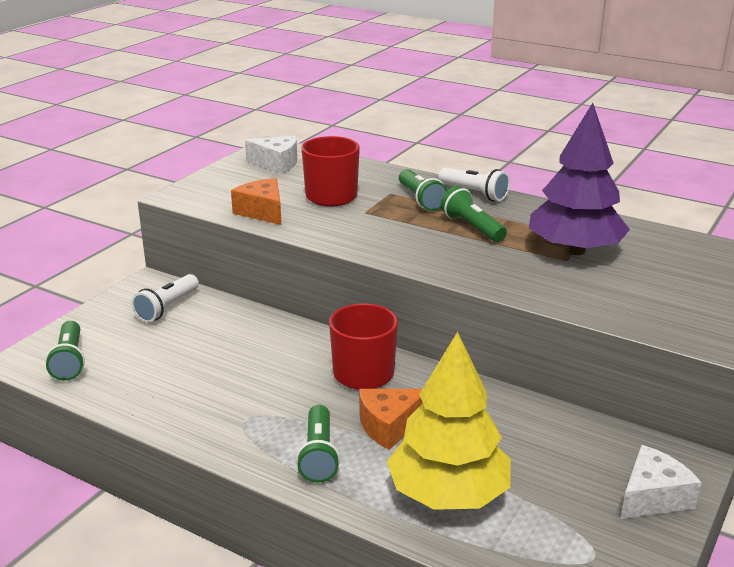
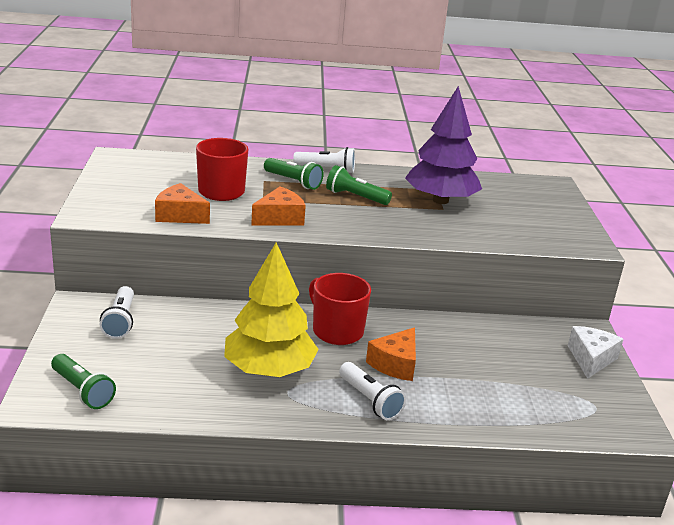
camera: 35 degrees left, 0 degrees up
(277, 164) = (139, 171): white cheese -> none
(319, 455) = (370, 400): green flashlight -> white flashlight
(359, 233) = (280, 218): none -> orange cheese
(448, 494) = (479, 398): yellow tree -> yellow tree (269, 370)

